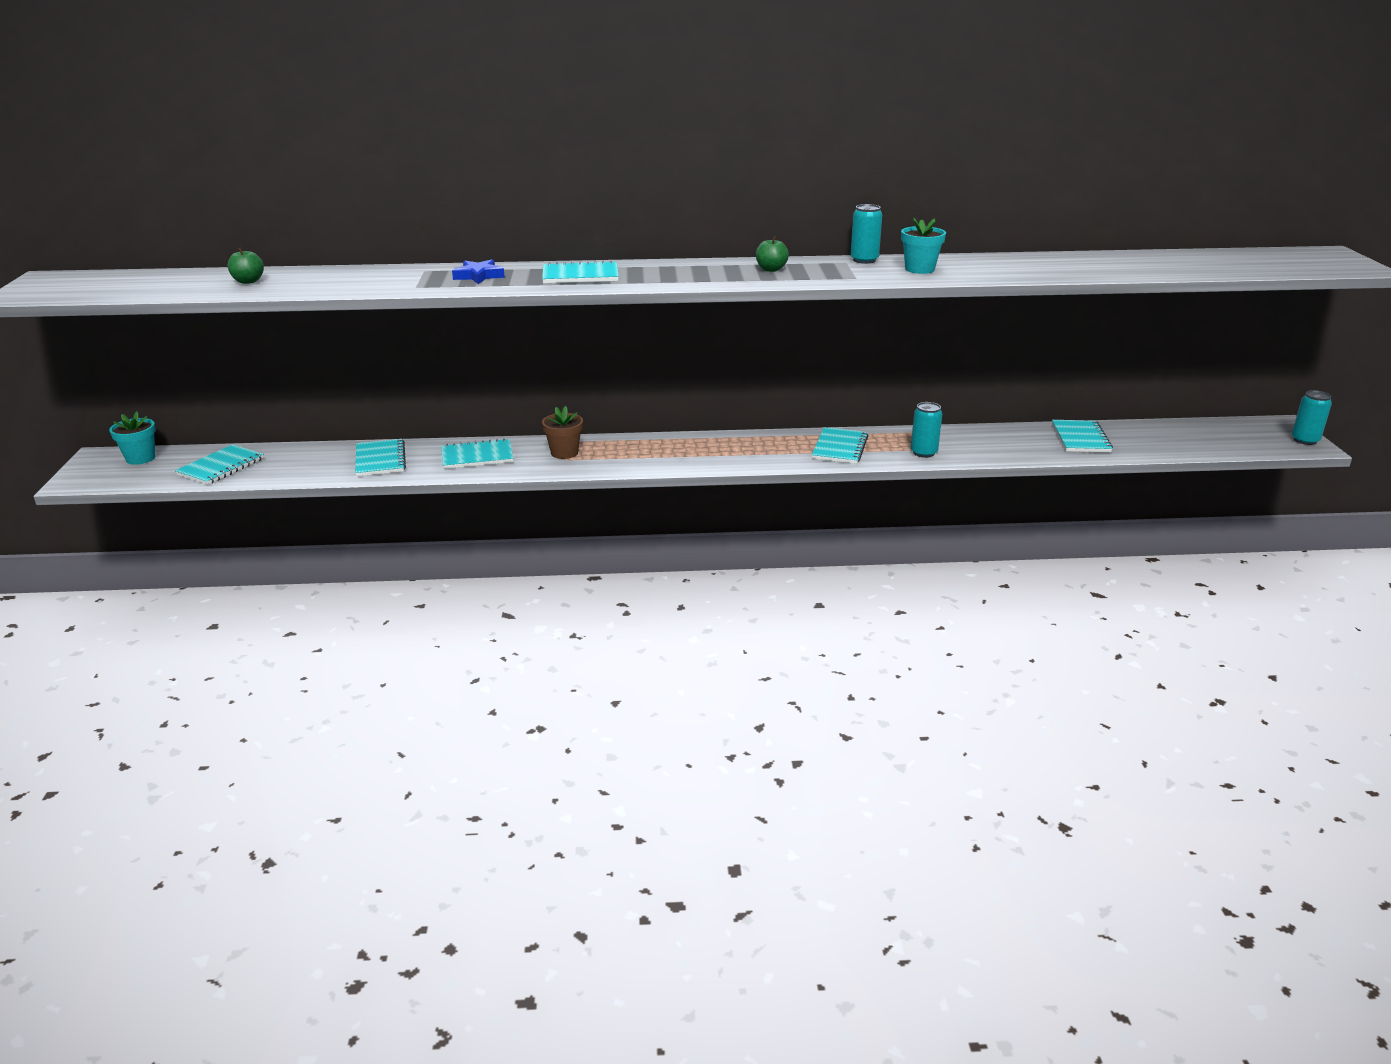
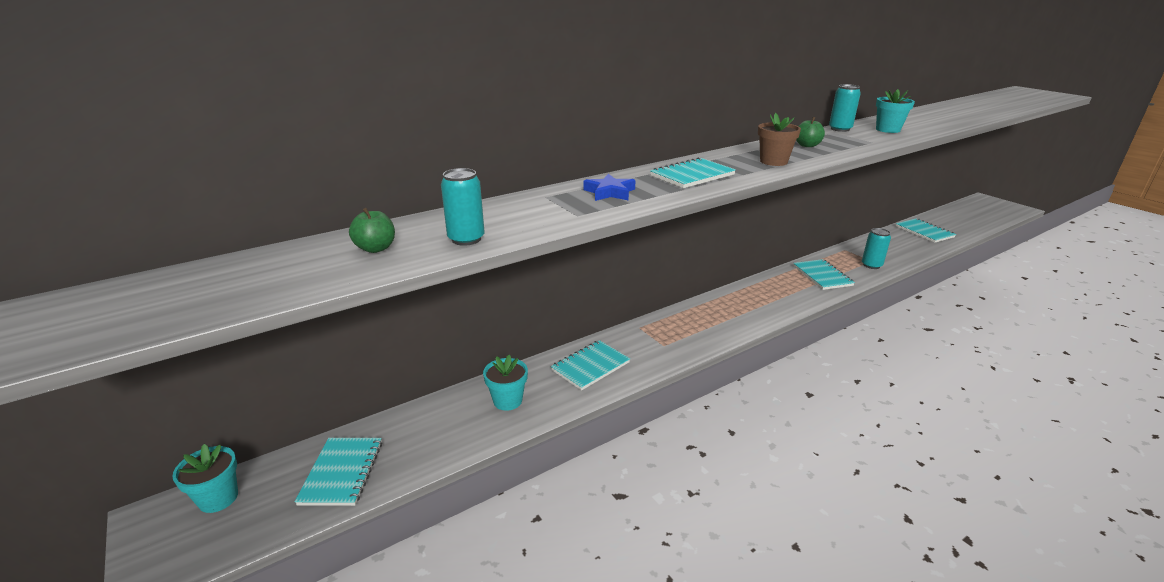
camera: 30 degrees left, 0 degrees up
(380, 460) = (507, 401): turquoise notebook -> turquoise flower pot
(564, 453) = (654, 339): brown flower pot -> brown flower pot (773, 161)
(1305, 440) = (1011, 206): turquoise can -> turquoise can (466, 239)

